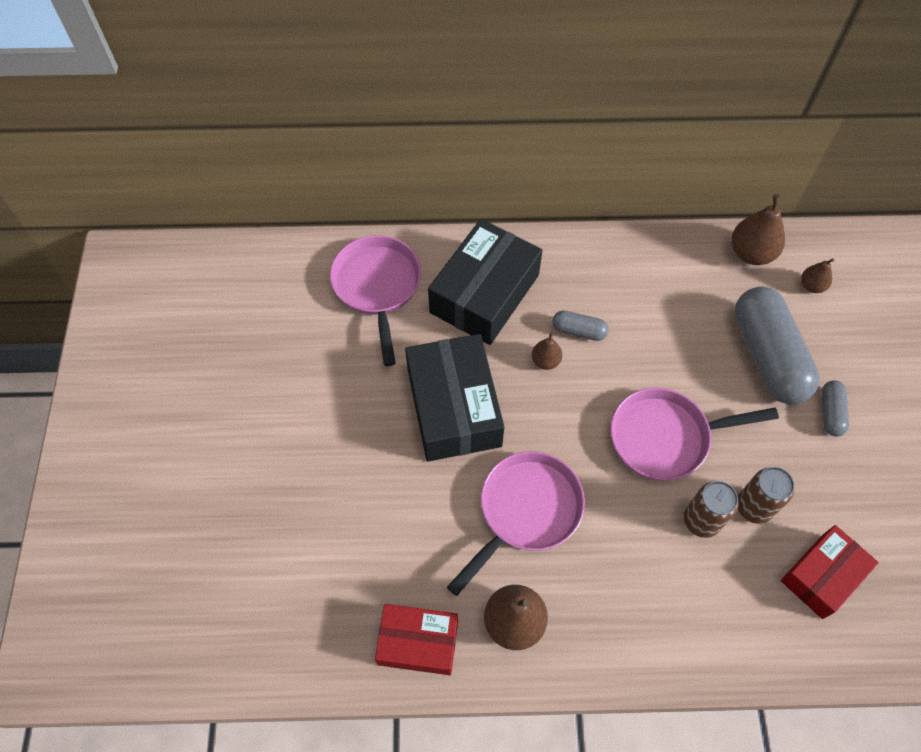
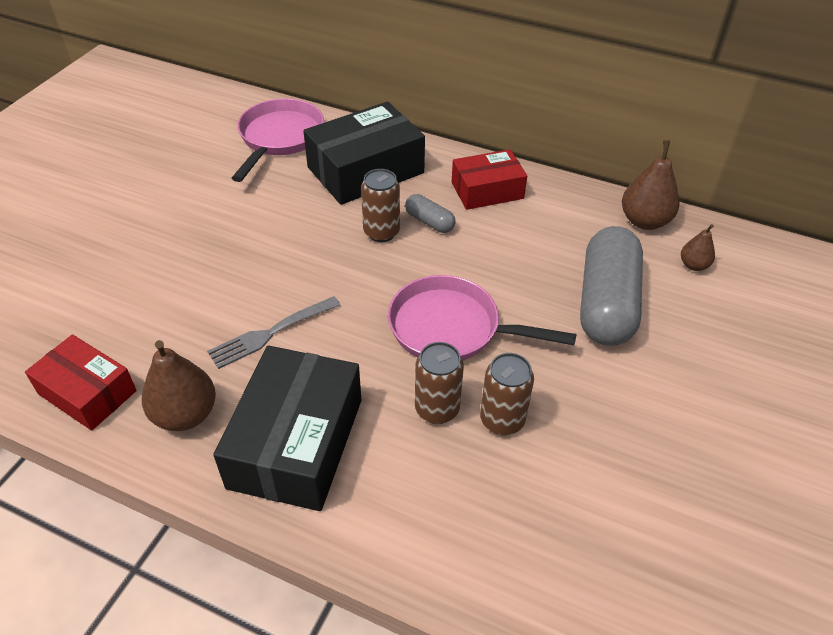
camera: 25 degrees right, 15 degrees down
(454, 407) = (272, 236): black box -> black box (296, 442)
(526, 511) = (271, 333): pink pan -> grey fork
(545, 361) = (381, 232): brown pear -> brown can
(822, 576) = (537, 514): red box -> red box (487, 190)
(830, 413) = (645, 373): grey capsule -> none

